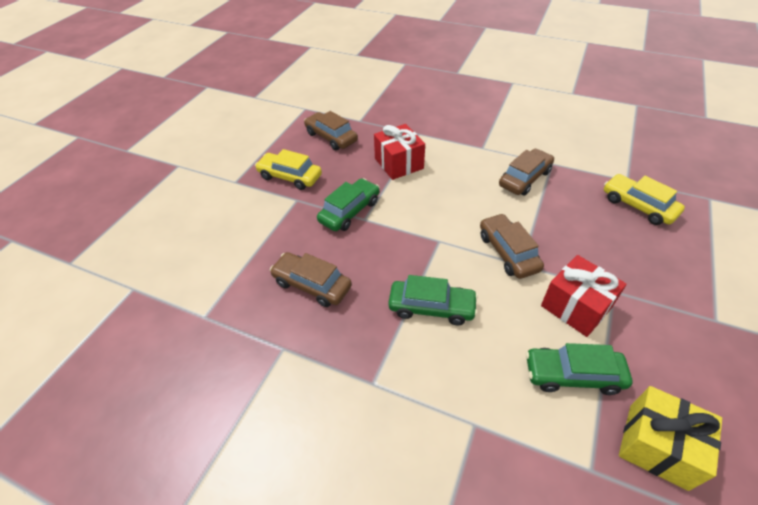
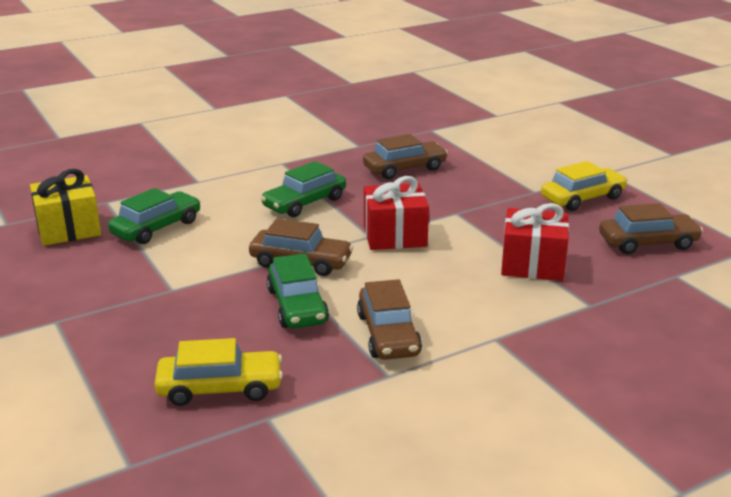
camera: 125 degrees right, 20 degrees down
(349, 211) = (479, 209): green car -> green car (297, 306)
(575, 307) = (194, 261): red gift -> red gift (394, 236)

